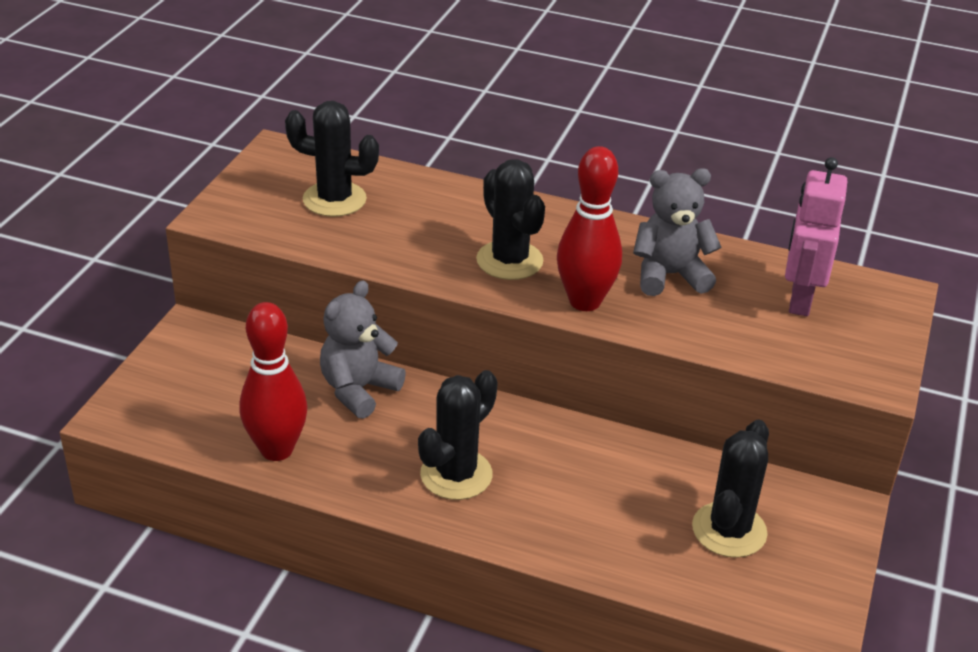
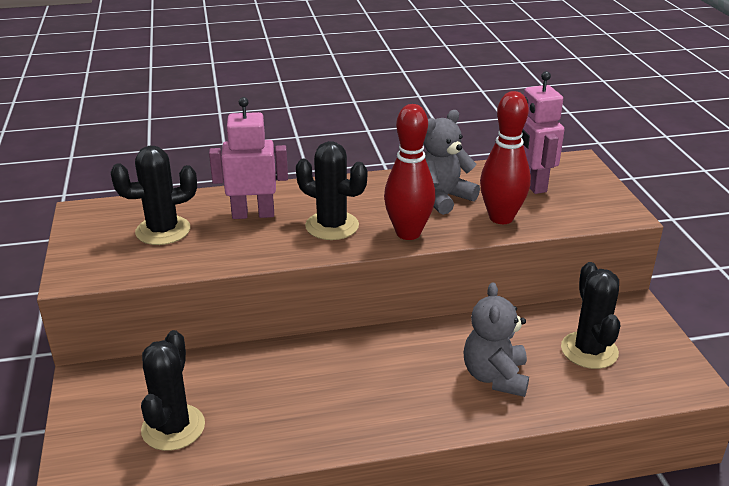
camera: 30 degrees left, 5 degrees down
(276, 450) = (239, 440): red bowling pin -> red bowling pin (501, 218)
(358, 390) = (263, 368): grey teddy bear -> grey teddy bear (495, 377)
(440, 215) = (253, 214): none -> pink robot
(456, 474) = (388, 396): black cactus -> black cactus (173, 427)

